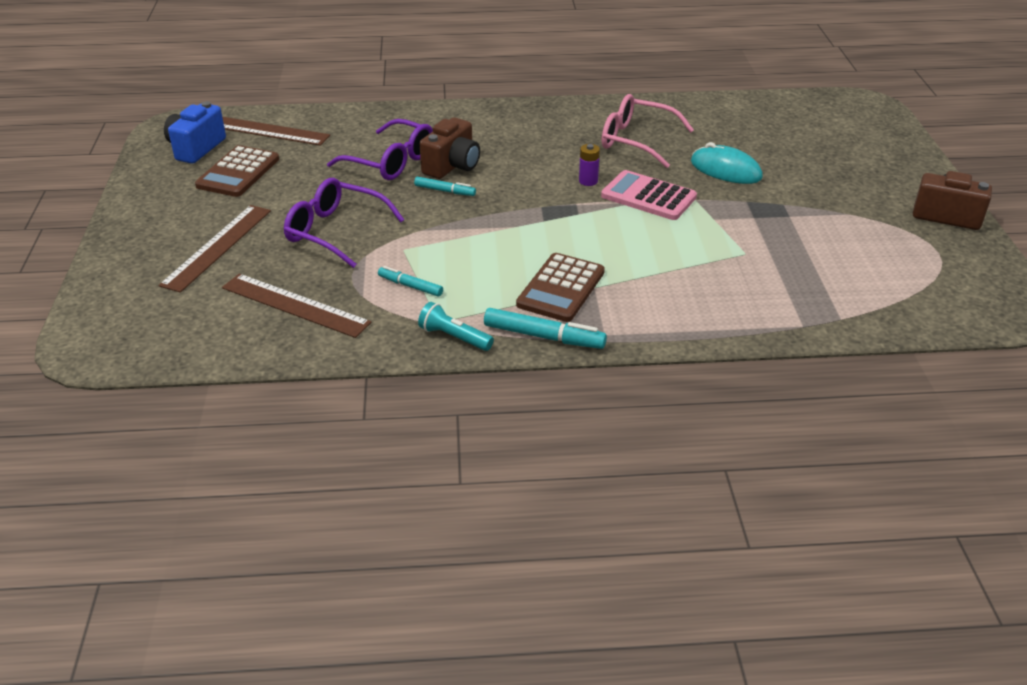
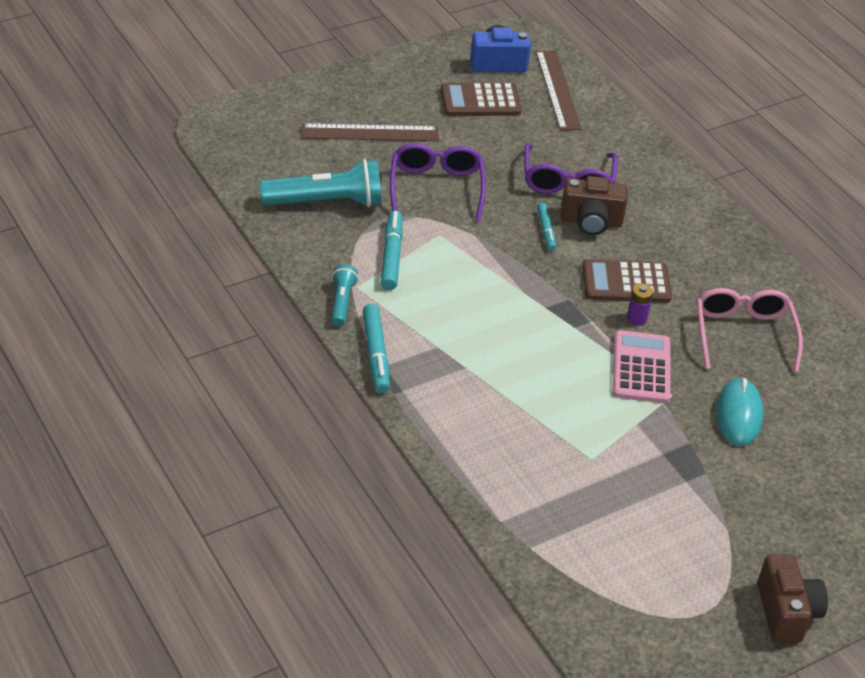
camera: 60 degrees right, 5 degrees up
(295, 305) = (326, 202): brown ruler -> turquoise flashlight
(410, 286) = (392, 256): turquoise marker -> turquoise marker, size x1.61
(561, 288) = (449, 346): brown calculator -> brown calculator (626, 283)

